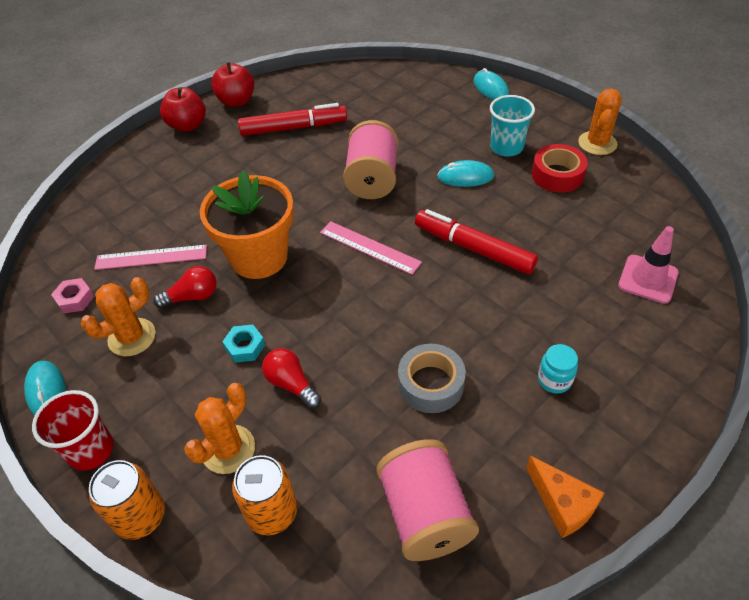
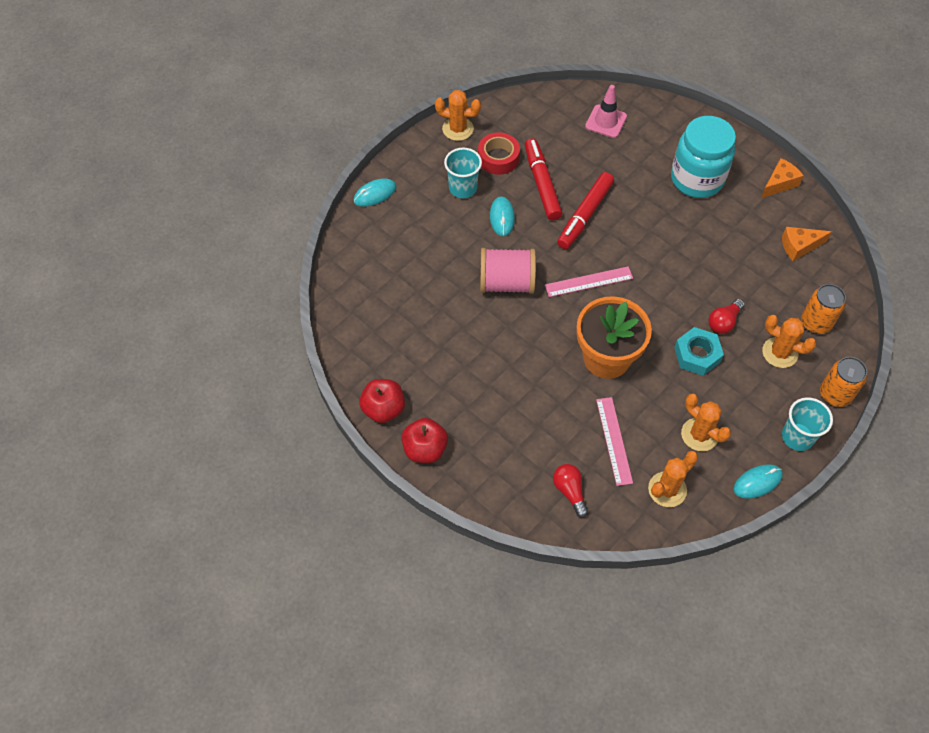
camera: 95 degrees left, 10 degrees up
(75, 299) = (667, 489): pink nut -> orange cactus
(91, 450) = (797, 437): red cup -> turquoise cup
(192, 296) = (654, 399): red light bulb -> red light bulb (570, 491)
(245, 347) = (697, 355): turquoise nut -> turquoise nut, size x1.59
(294, 128) = (431, 351): red marker -> red marker (542, 184)
(370, 247) = (588, 281): pink ruler -> pink ruler turned 45 degrees clockwise
(424, 514) = (799, 246): pink spool -> orange cheese
(431, 384) = (710, 243): grey tape -> none
(554, 380) = (697, 179): turquoise jar -> turquoise jar, size x2.49

